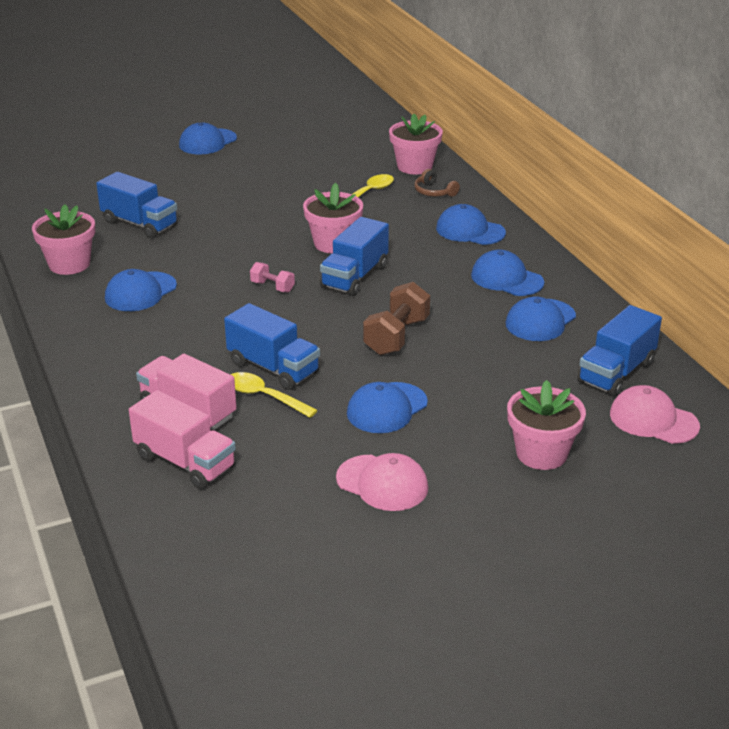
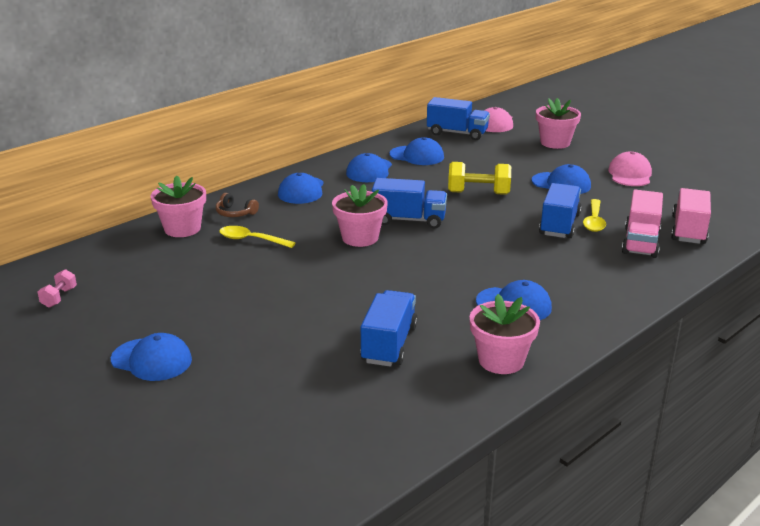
camera: 110 degrees left, 5 degrees down
(272, 287) = (452, 248): pink dumbbell -> pink dumbbell (59, 297)
(396, 336) = (478, 193): brown dumbbell -> yellow dumbbell
(434, 192) = (235, 213): brown headphones -> brown headphones turned 90 degrees clockwise

